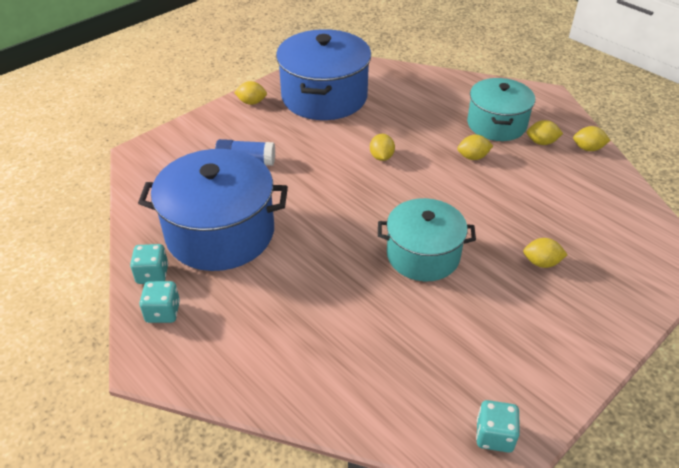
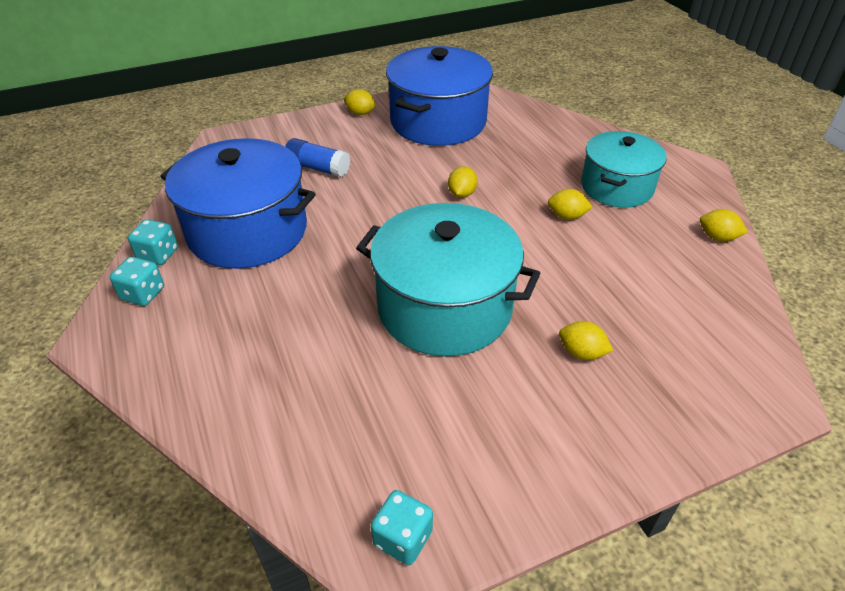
camera: 20 degrees right, 0 degrees up
(423, 255) = (444, 307): turquoise pot -> turquoise pot, size x1.52
(541, 142) = (661, 218): yellow lemon -> none

